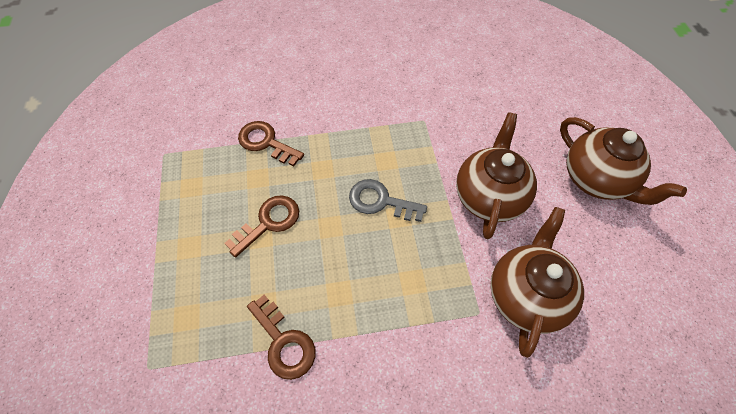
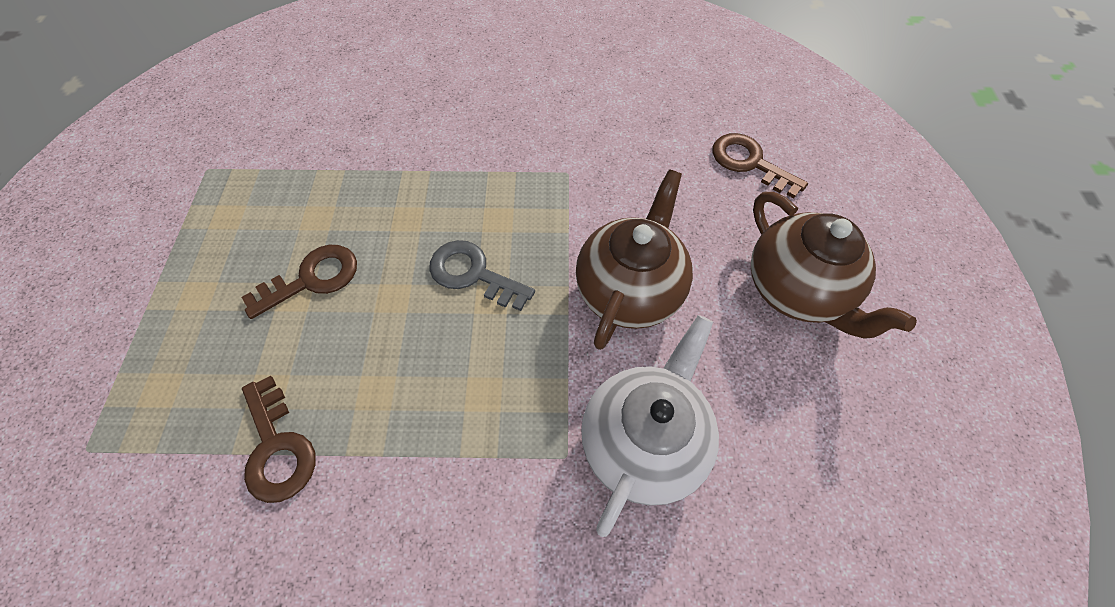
camera: 10 degrees right, 0 degrees up
(266, 142) = (344, 173): brown key -> brown key (749, 163)
(525, 294) = (643, 441): brown teapot -> white teapot

